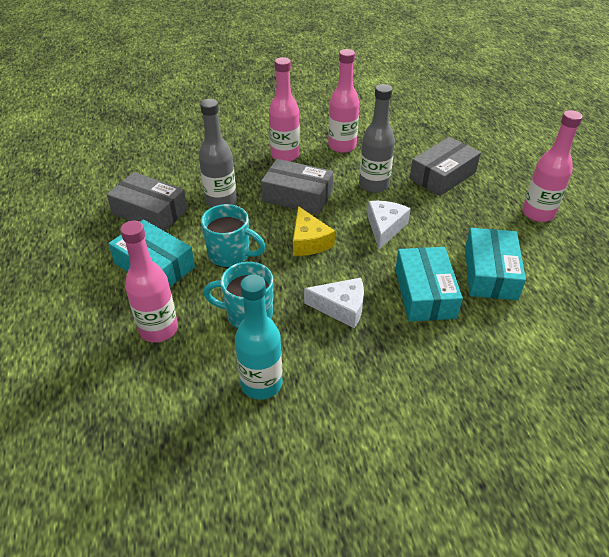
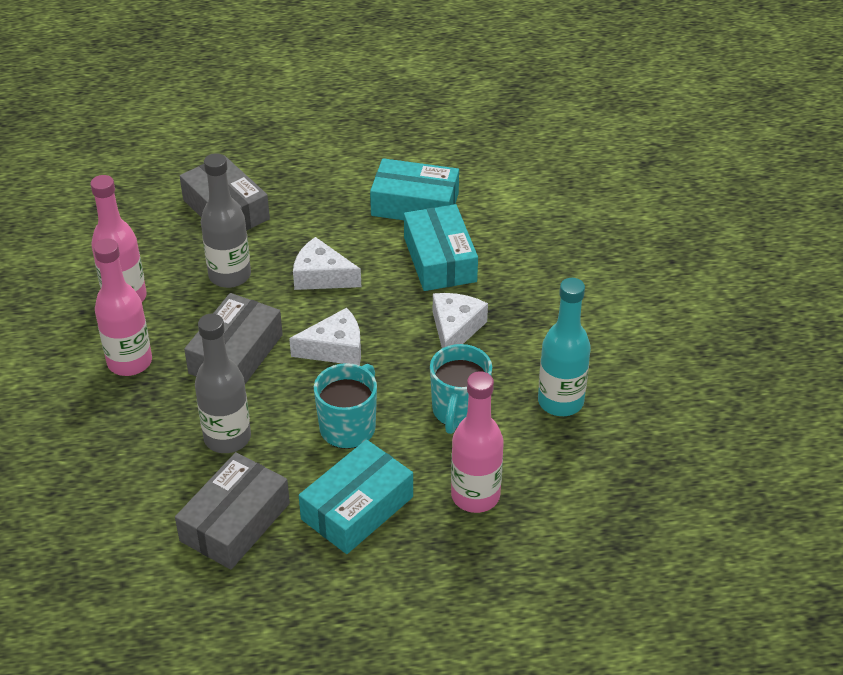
camera: 85 degrees left, 0 degrees up
(309, 241) = (335, 348): yellow cheese -> white cheese
(424, 293) = (440, 259): turquoise box -> turquoise box turned 75 degrees clockwise
(538, 213) = (321, 147): pink bottle -> none

